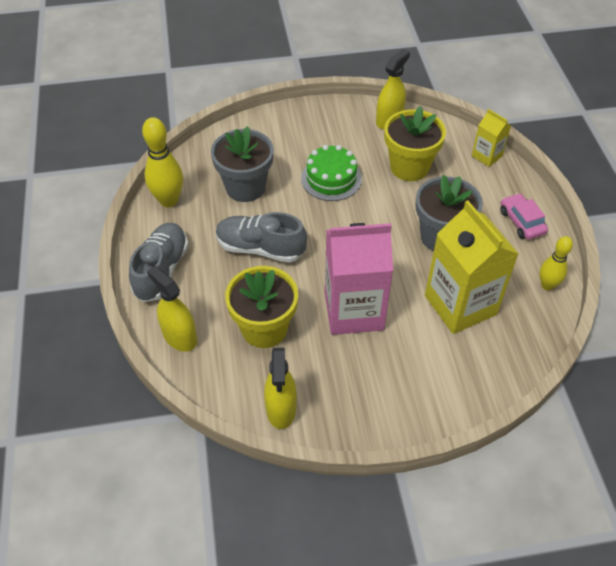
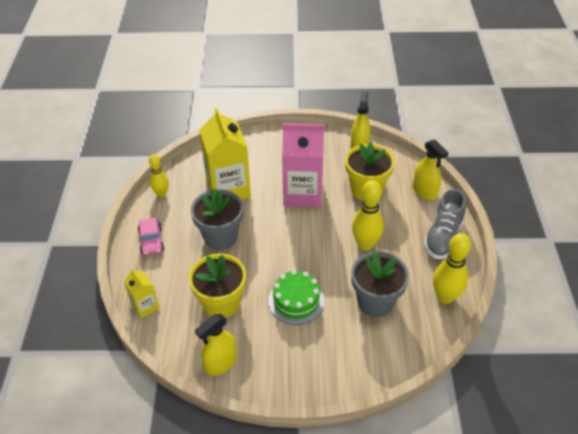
camera: 170 degrees left, 5 degrees down
(260, 248) = (365, 244): grey shoe -> yellow bowling pin

